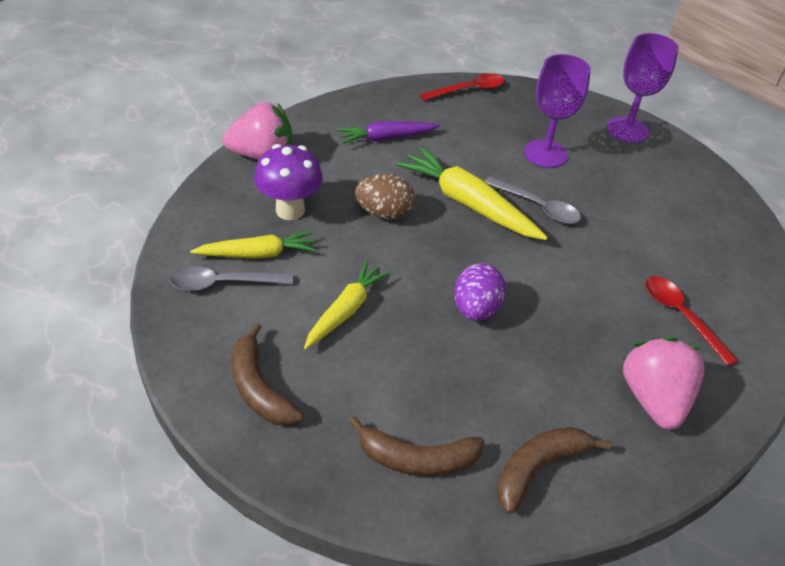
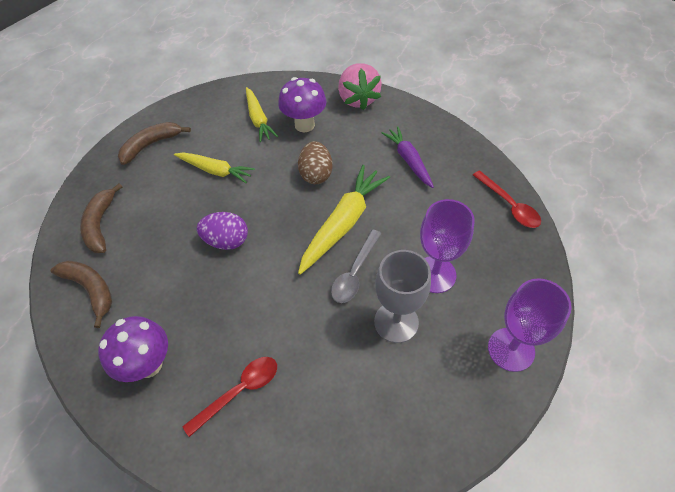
camera: 85 degrees right, 10 degrees up
(224, 283) = (230, 111): grey spoon -> none
(599, 189) = (396, 322): none -> grey goblet
(653, 399) = (148, 364): pink strawberry -> purple mushroom

